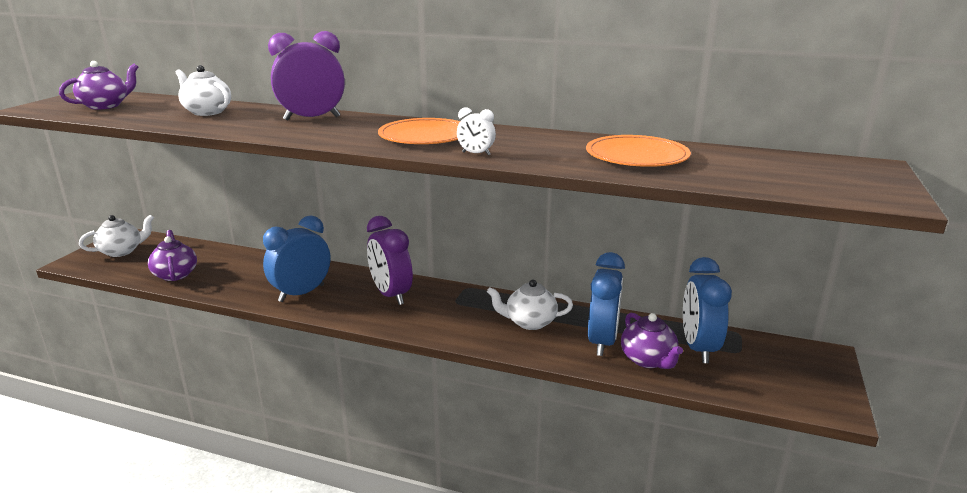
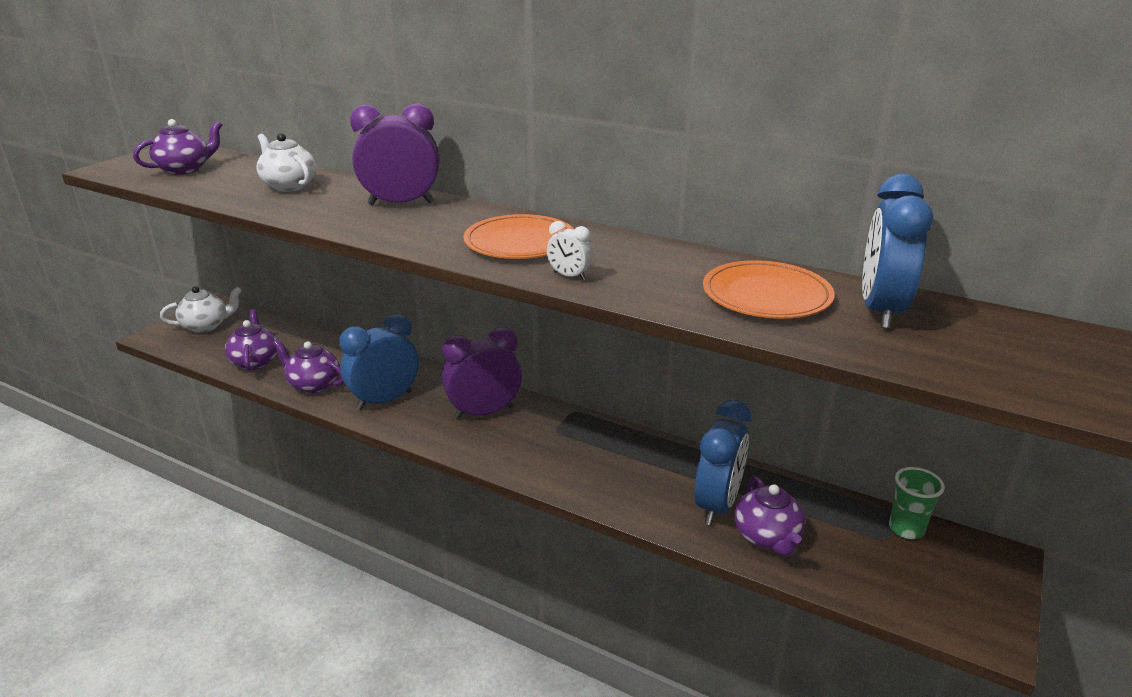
camera: 10 degrees right, 5 degrees up
(234, 287) = (313, 384): none -> purple teapot
(391, 295) = (484, 412): purple clock -> purple clock turned 90 degrees clockwise
(529, 322) = (636, 468): white teapot -> none
(698, 348) = (836, 528): blue clock -> blue clock (880, 311)
(751, 343) = (906, 529): none -> green cup

